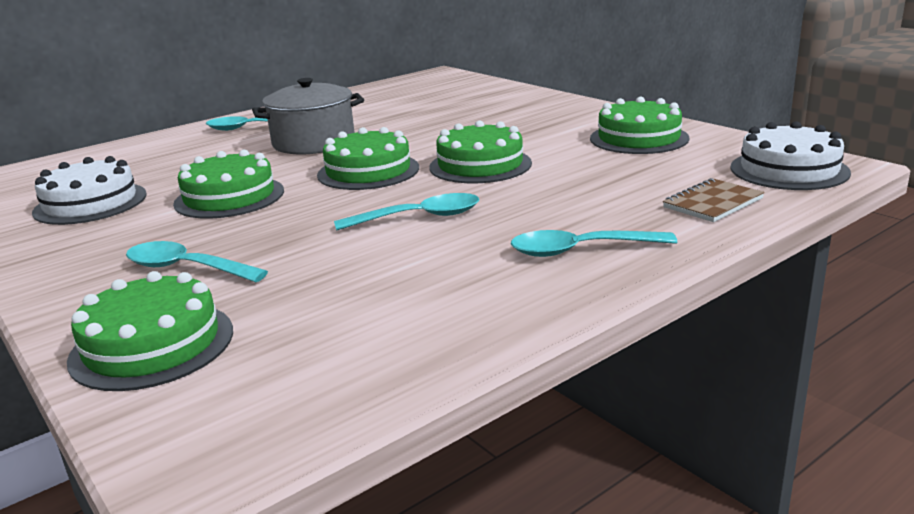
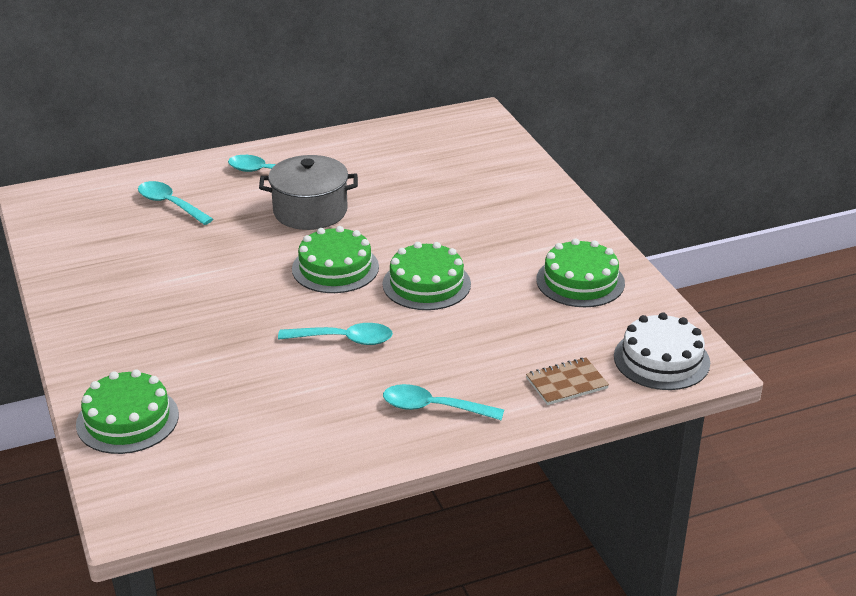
camera: 15 degrees right, 10 degrees up
(90, 203) = (115, 253): white cake -> none
(186, 268) = (165, 352): turquoise spoon -> turquoise spoon (170, 204)
(229, 197) = (218, 274): green cake -> none

